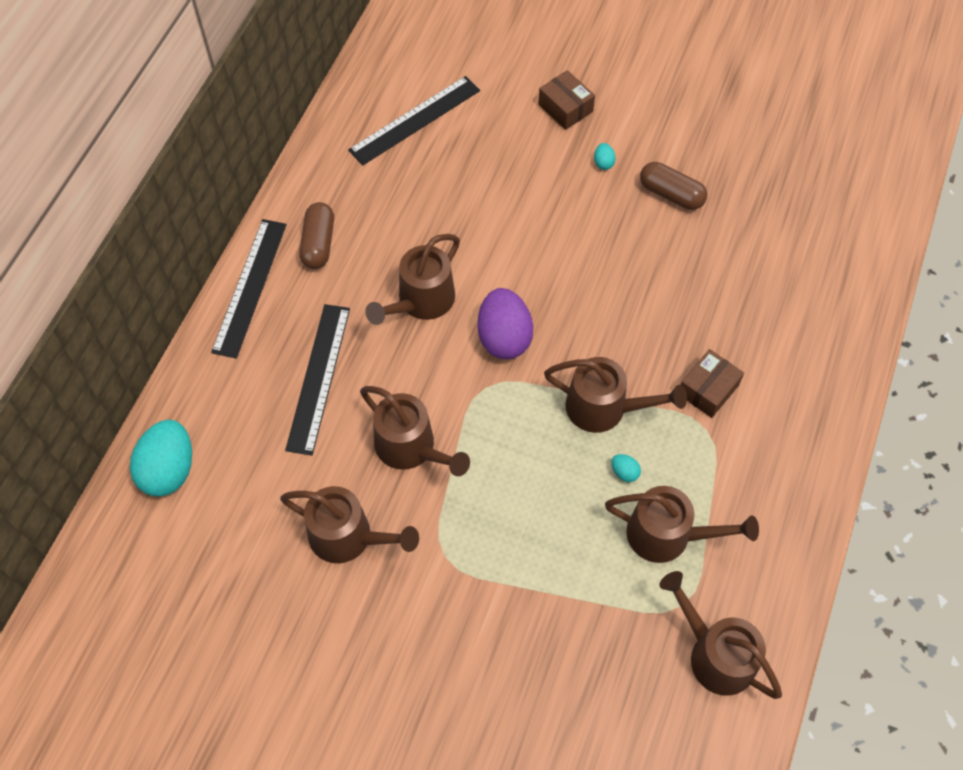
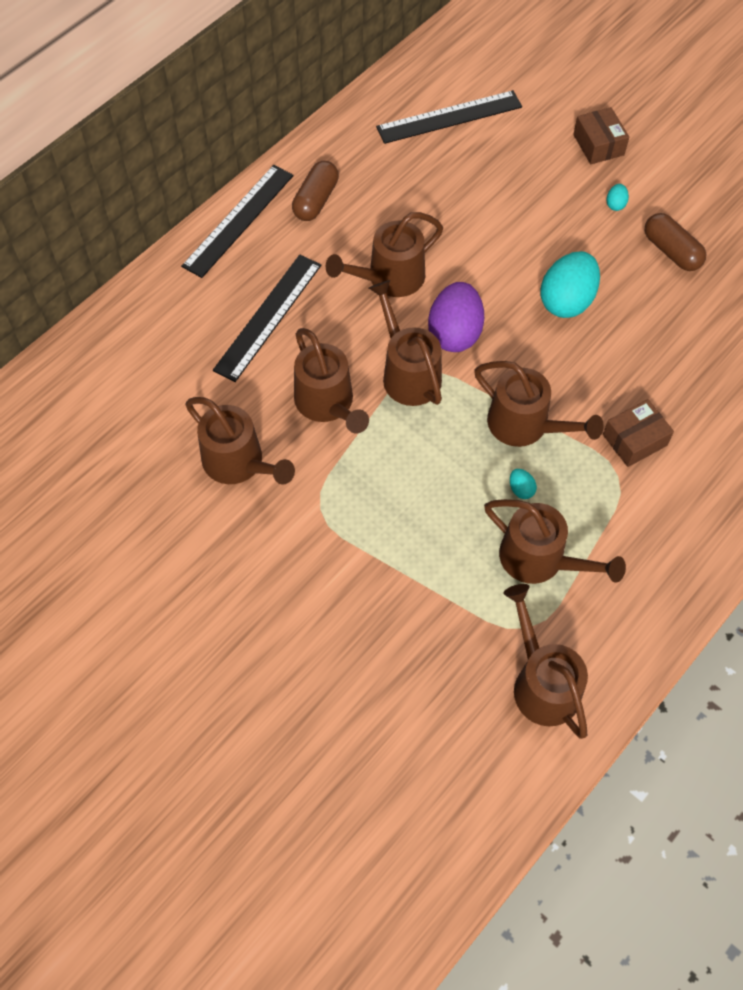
camera: 20 degrees right, 0 degrees up
(169, 470) = (104, 355): turquoise egg -> turquoise egg (566, 301)
(475, 391) = (407, 372): none -> brown watering can

